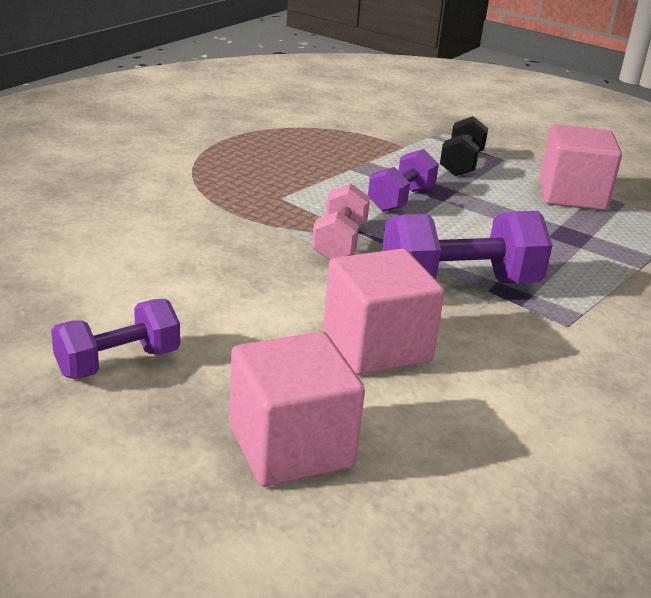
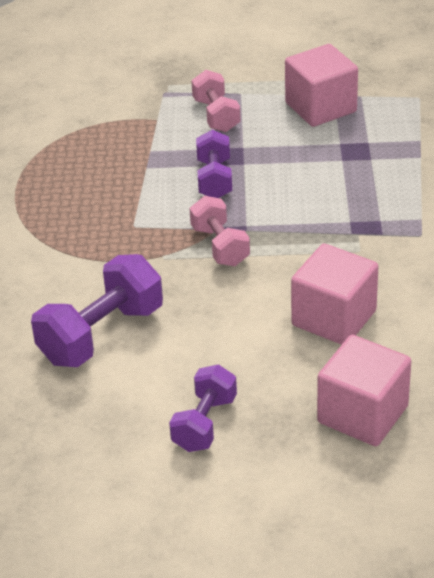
camera: 30 degrees left, 10 degrees up
(459, 284) = (330, 238): purple dumbbell -> purple dumbbell (101, 335)
(461, 164) = (216, 115): black dumbbell -> pink dumbbell

